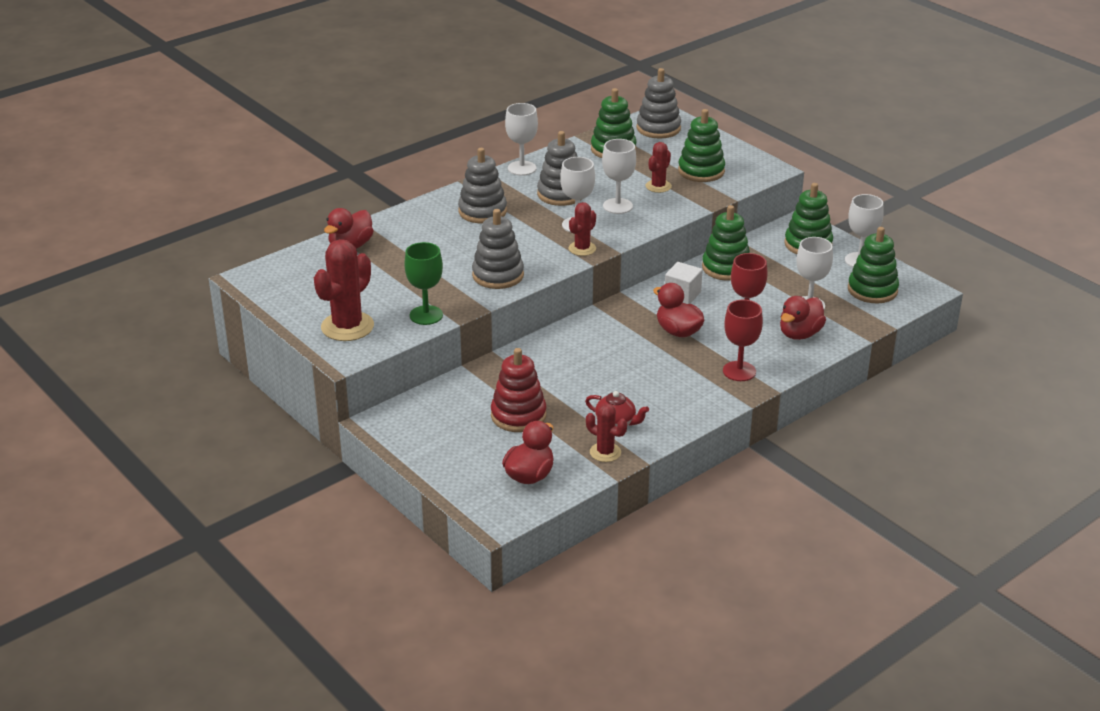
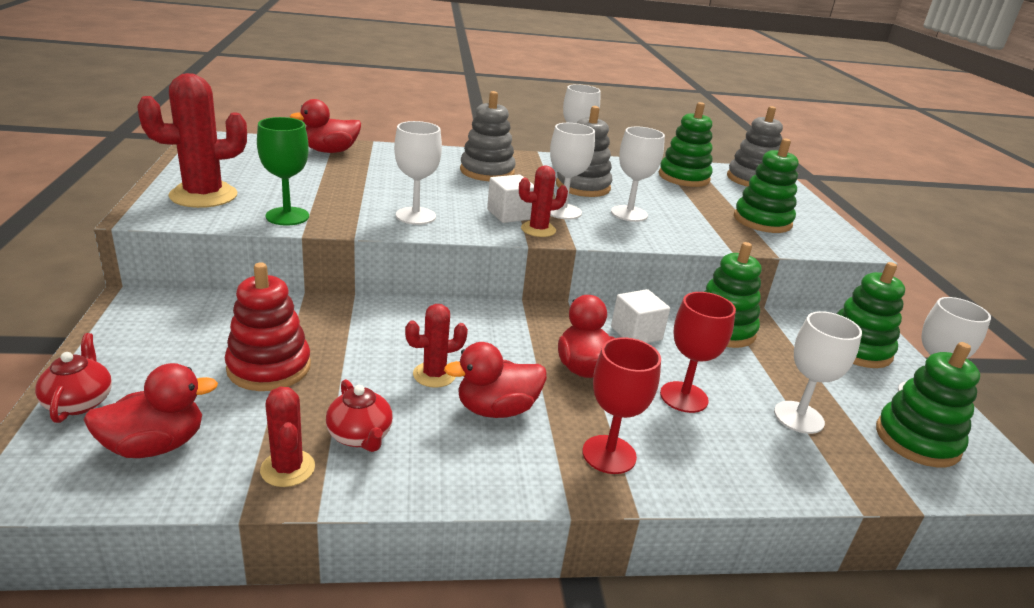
camera: 30 degrees right, 5 degrees down
(457, 479) = (79, 402): none -> red teapot
(498, 275) = (415, 216): grey stacking toy -> white goblet
(549, 245) = (509, 214): none -> white cube
(658, 186) = (696, 215): red cactus -> red cactus (434, 375)
(799, 334) = (751, 447): red duck -> red duck (496, 409)

